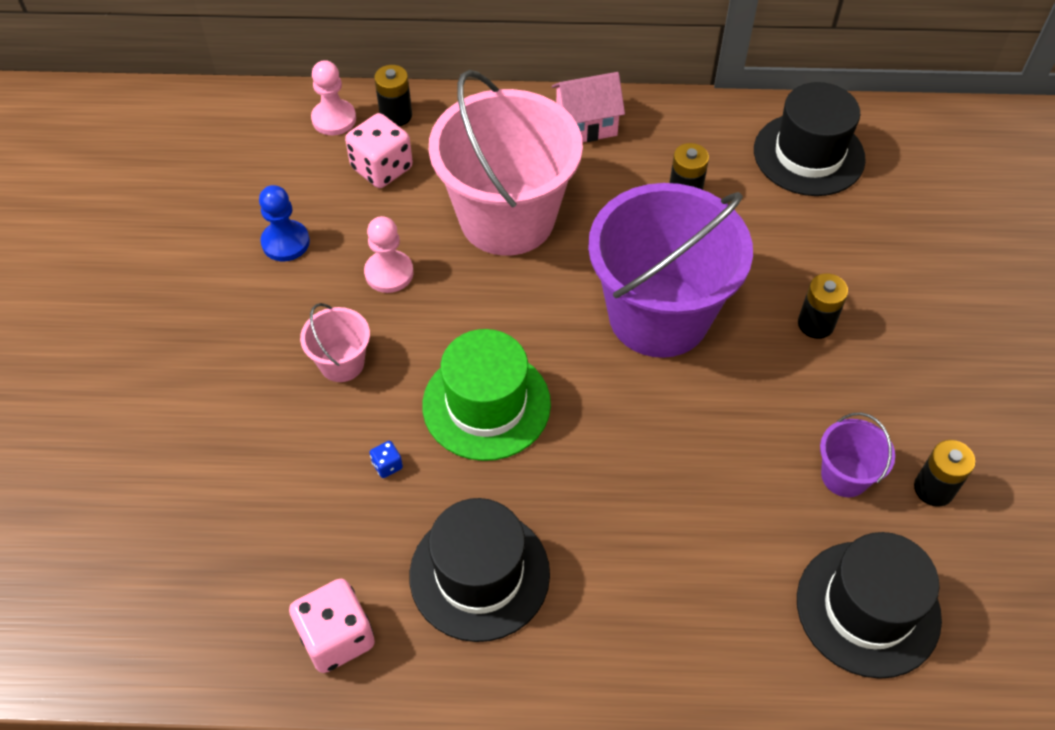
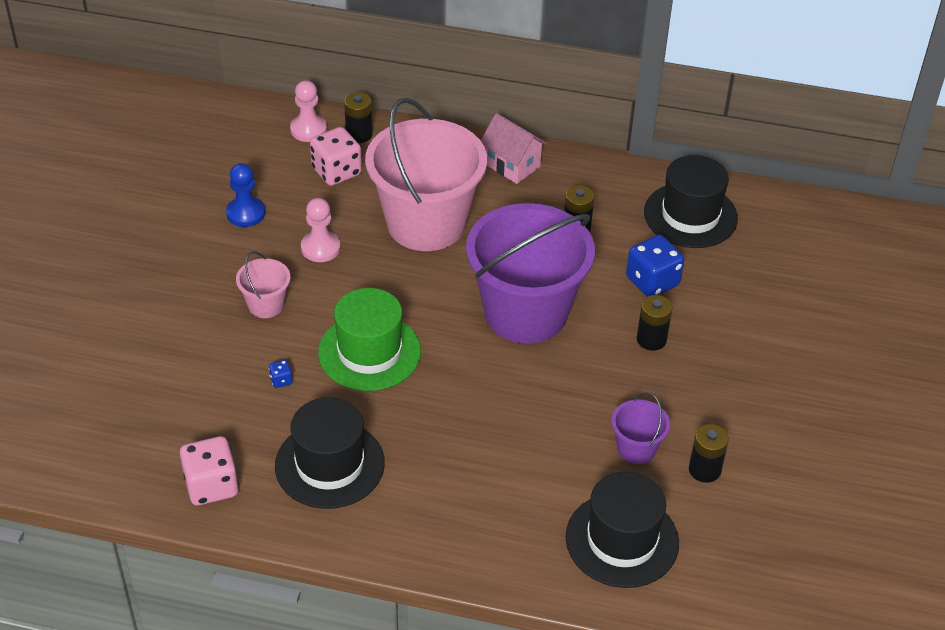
camera: 10 degrees right, 10 degrees down
(586, 125) = (512, 165): pink house -> pink house turned 45 degrees clockwise
(793, 247) = (652, 281): none -> blue dice

